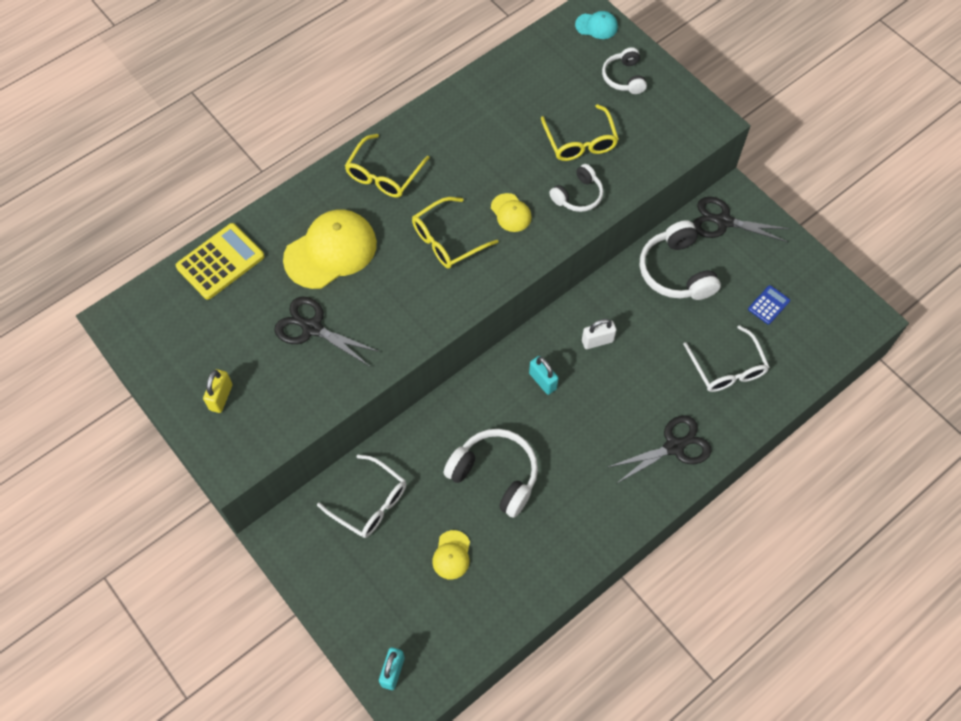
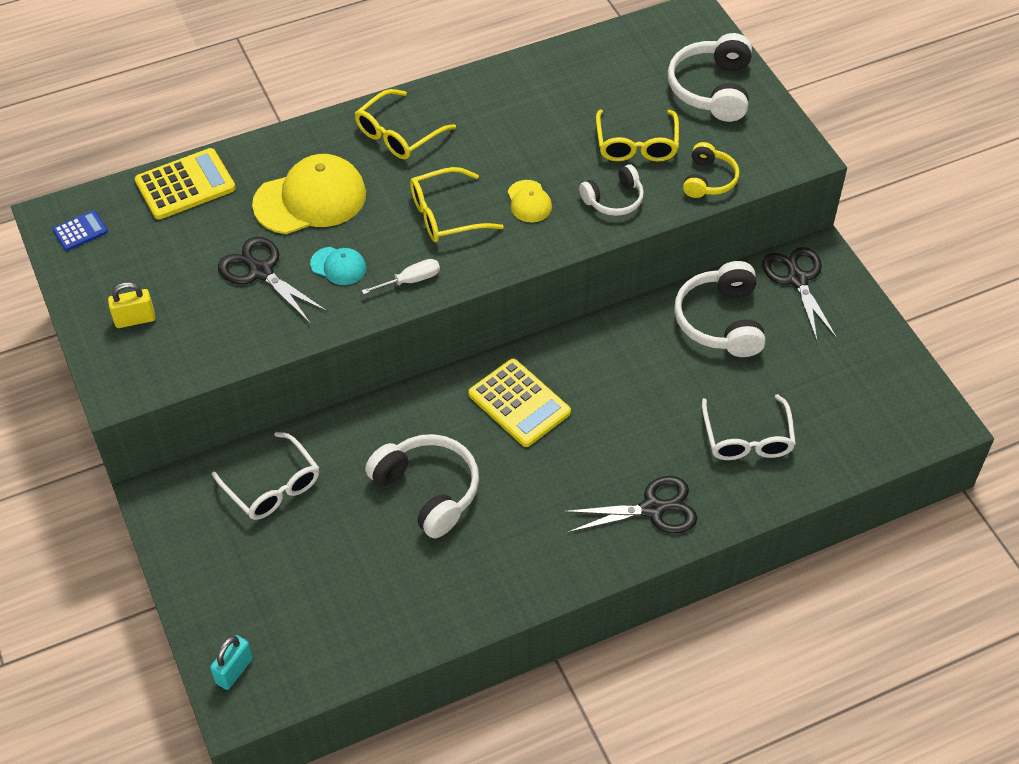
camera: 15 degrees right, 10 degrees down
(221, 397) = (135, 319): yellow padlock -> yellow padlock turned 45 degrees clockwise
(438, 307) = (411, 280): none -> white screwdriver
(452, 555) = (347, 563): yellow cap -> none
(542, 381) = (519, 403): turquoise padlock -> yellow calculator
(596, 26) = (698, 30): turquoise cap -> turquoise cap (338, 266)
(597, 341) = (599, 375): white padlock -> none
(624, 77) = (712, 89): white headphones -> white headphones, size x1.66
(647, 161) = (708, 180): none -> yellow headphones
(723, 221) = (797, 279): black scissors -> black scissors turned 45 degrees clockwise
(768, 305) = (822, 381): blue calculator -> blue calculator (80, 231)

